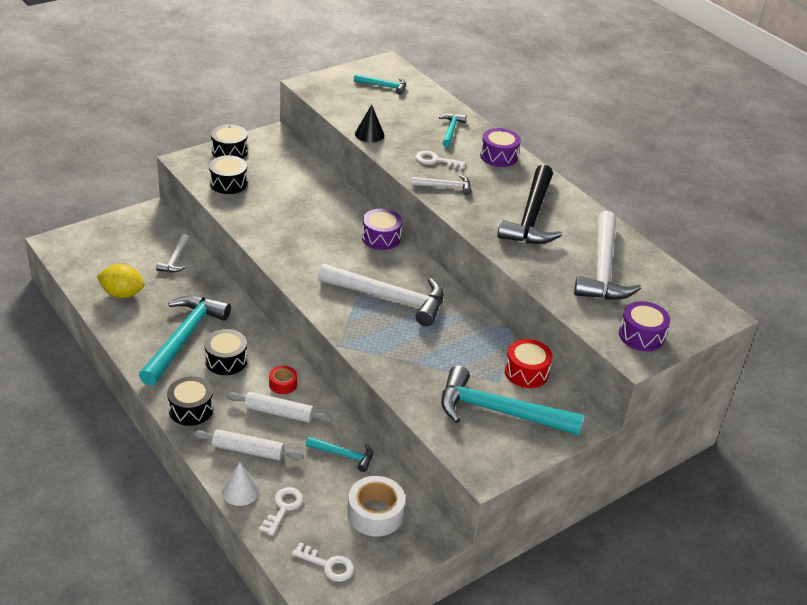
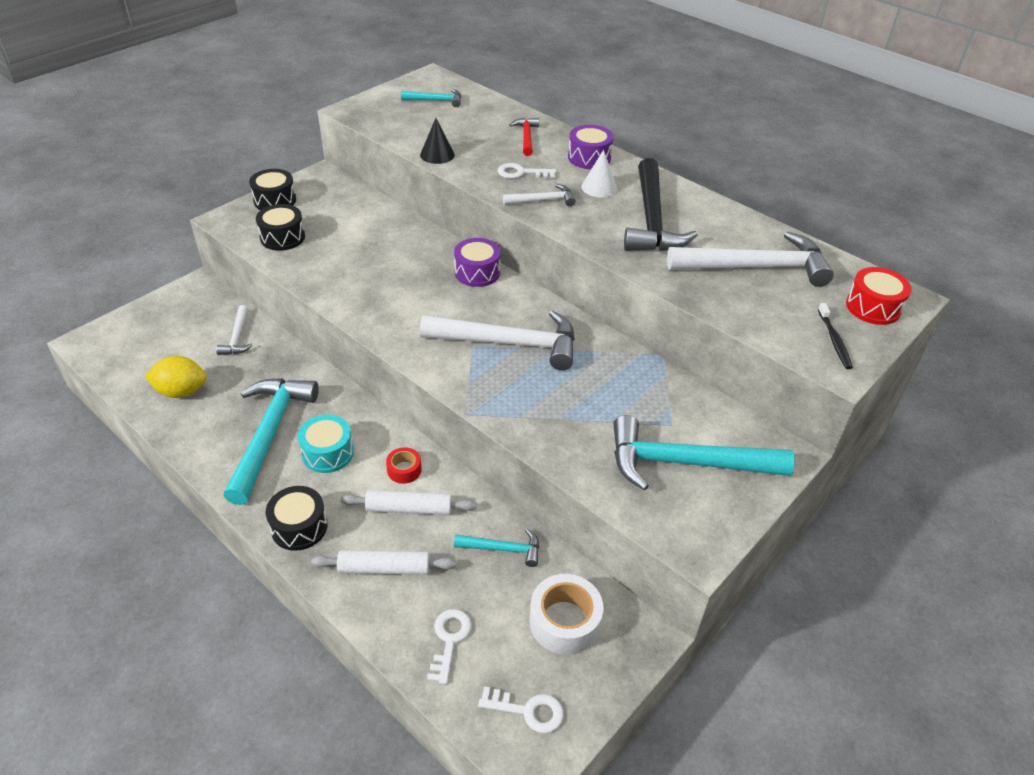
camera: 10 degrees left, 5 degrees up
(226, 360) = (328, 453): black drum -> turquoise drum
(240, 491) = (389, 628): white cone -> white cone (599, 187)
(451, 130) = (526, 137): turquoise hammer -> red hammer
(526, 372) = (697, 406): red drum -> red drum (873, 307)
(603, 269) = (756, 267): white hammer -> white hammer turned 90 degrees counterclockwise
(641, 336) = (834, 340): purple drum -> black toothbrush

